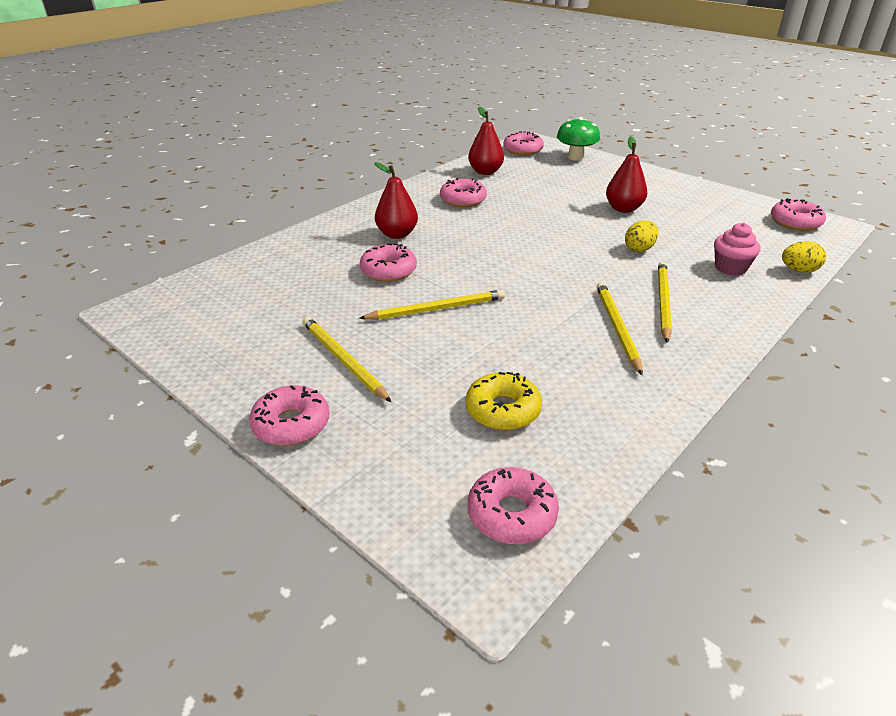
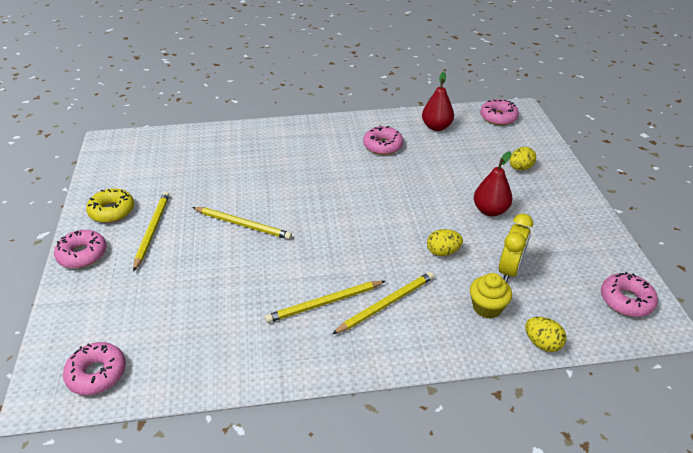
camera: 40 degrees right, 5 degrees up
(388, 271) = (256, 181): pink donut -> none
(397, 234) = (300, 155): red pear -> none
(503, 410) = (179, 313): yellow donut -> yellow donut (112, 211)
(575, 157) = (531, 143): green mushroom -> none
(596, 175) = (520, 168): none -> yellow egg
(617, 328) = (324, 303): yellow pencil -> yellow pencil turned 150 degrees counterclockwise
(702, 238) = (509, 270): none -> yellow clock
(730, 268) = (487, 307): pink cupcake -> yellow cupcake

